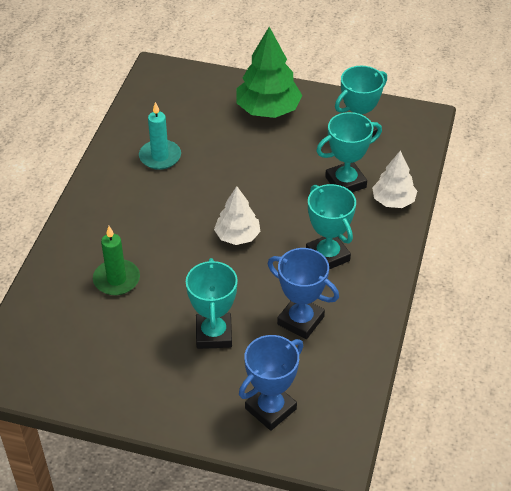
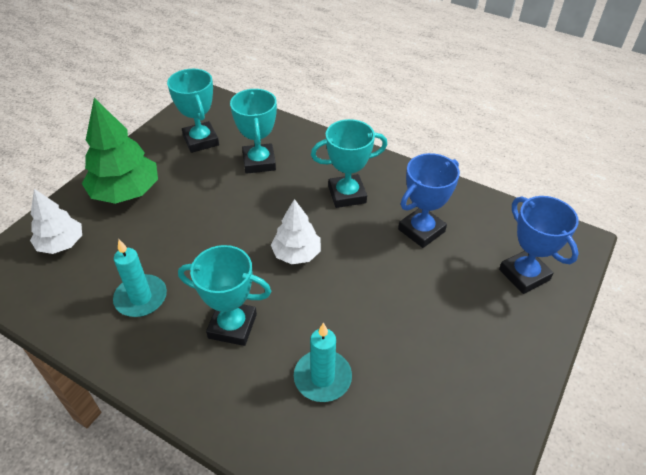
camera: 75 degrees left, 0 degrees up
(116, 279) = (322, 377): green candle -> turquoise candle
(214, 334) = (425, 300): turquoise trophy -> turquoise trophy (232, 326)
(393, 201) = (296, 139): white tree -> white tree (61, 244)

